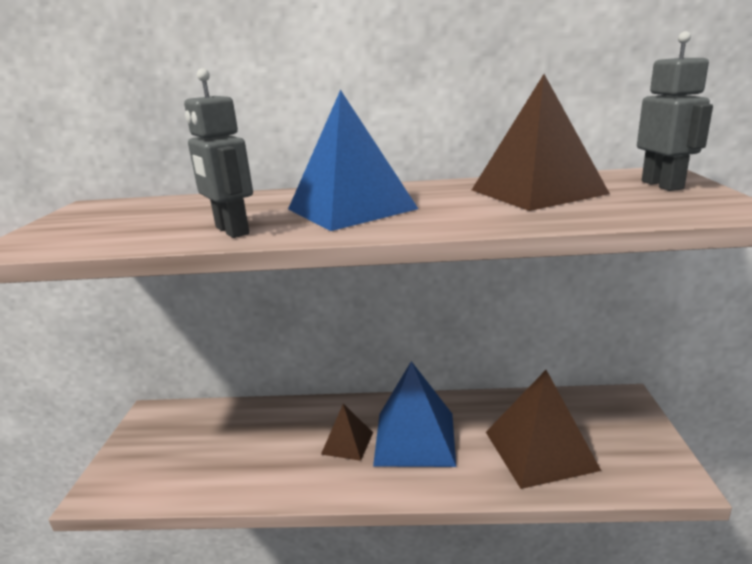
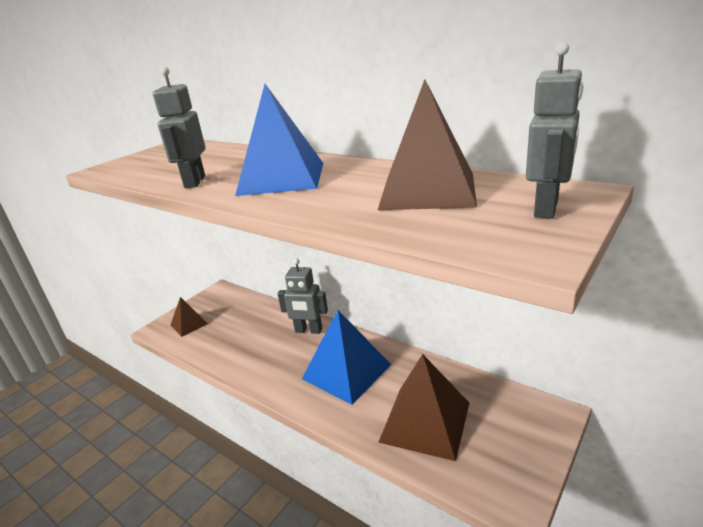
camera: 35 degrees right, 5 degrees up
(326, 415) = (308, 330): none -> grey robot
(347, 443) = (302, 356): brown pyramid -> brown pyramid (189, 324)

